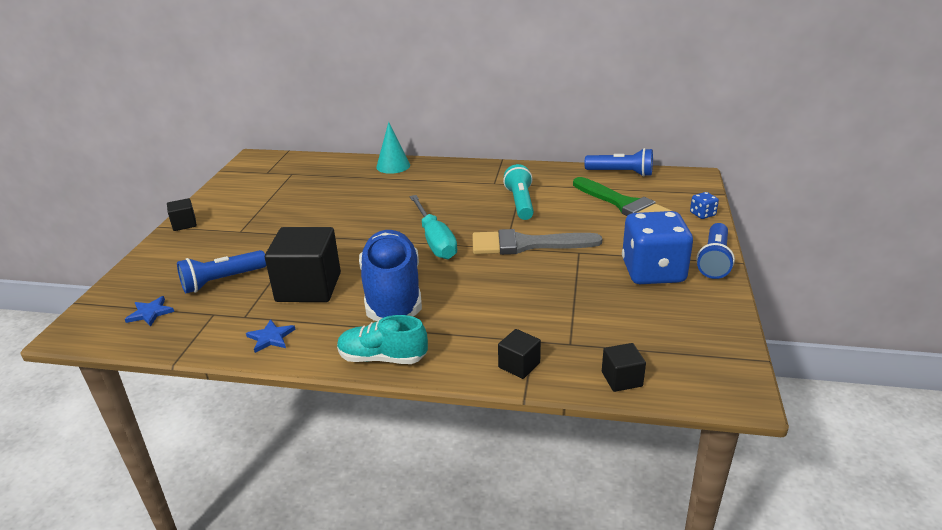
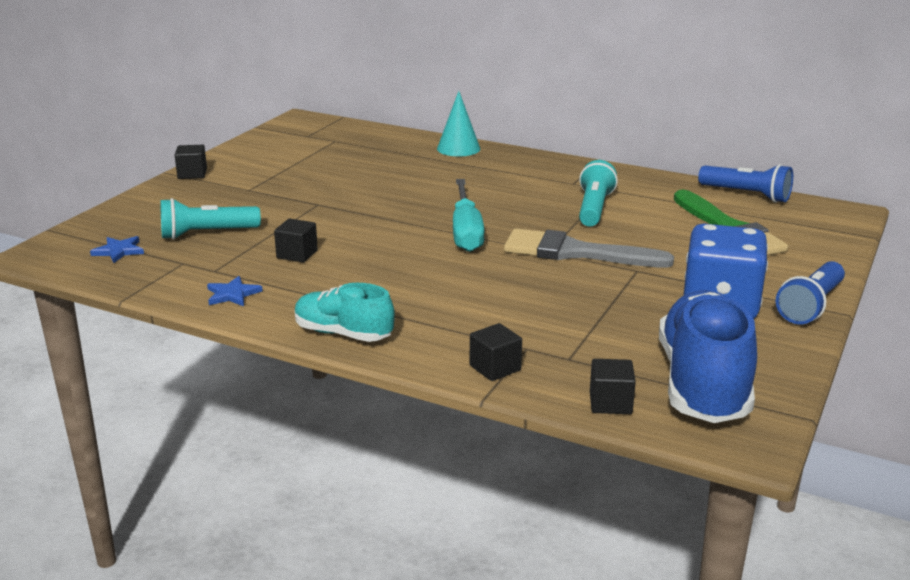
camera: 15 degrees right, 5 degrees down
(222, 281) = (206, 233): blue flashlight -> turquoise flashlight
(308, 287) = (297, 254): black cube -> black cube, size x0.48
(392, 294) = (387, 276): blue shoe -> blue shoe (703, 384)
(702, 214) = (829, 255): blue dice -> none

